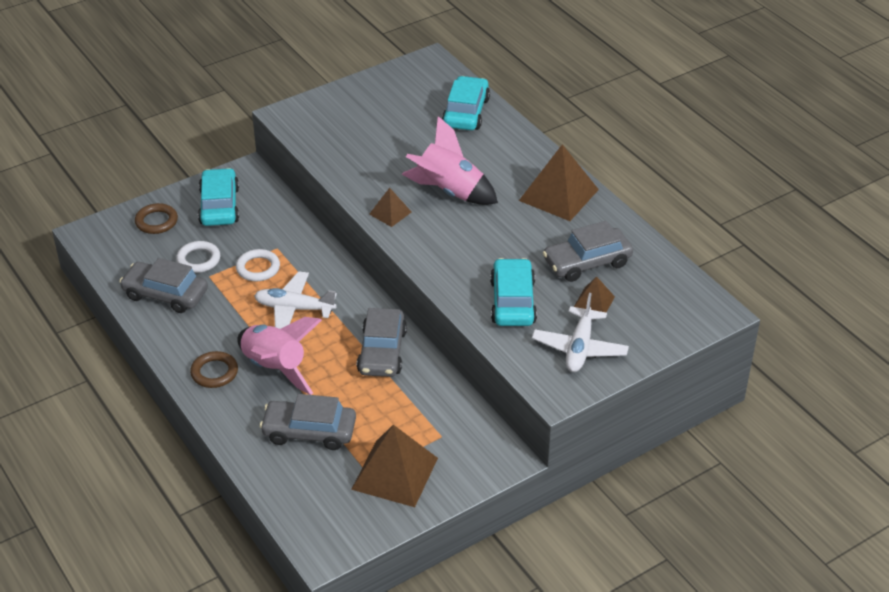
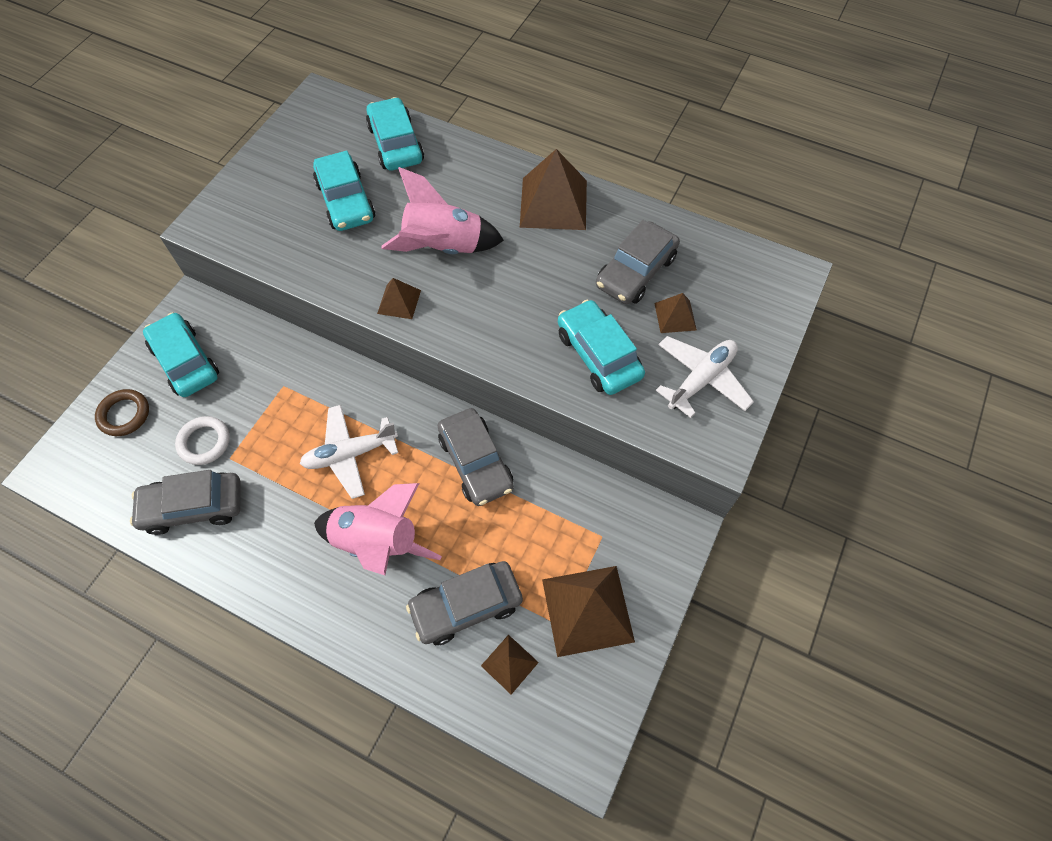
camera: 30 degrees left, 20 degrees up
(214, 372) = (314, 583): brown ring -> none
(258, 268) = (278, 421): white ring -> none
(314, 477) = (509, 664): none -> brown pyramid
(399, 136) = (346, 201): none -> turquoise car
(579, 348) = (701, 379): white plane -> white plane turned 120 degrees counterclockwise

